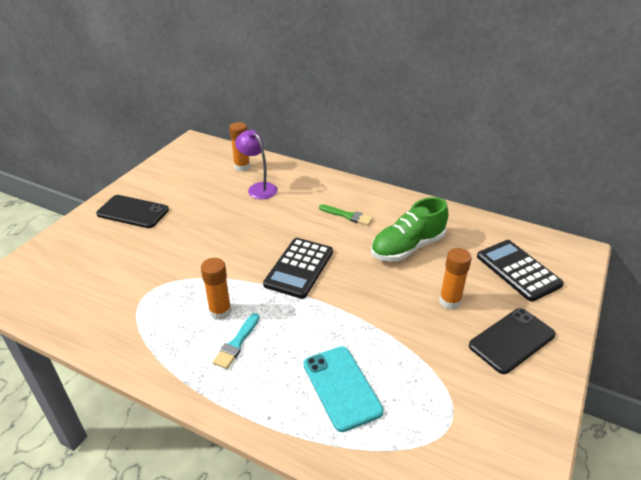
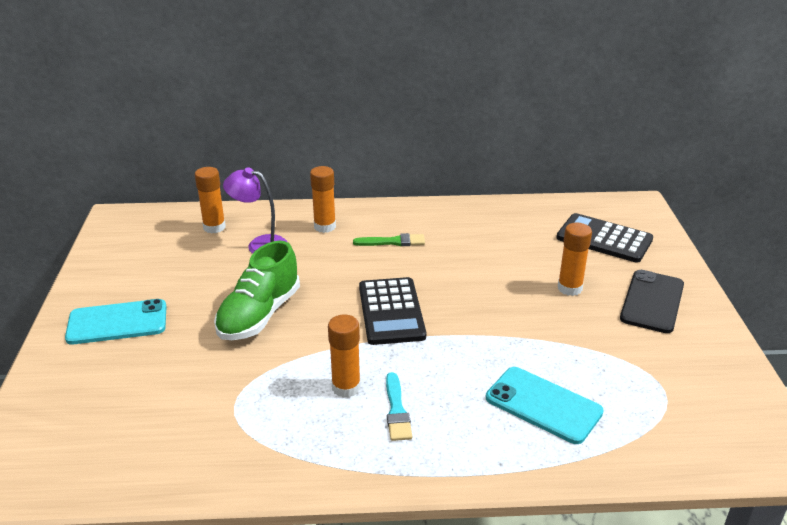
camera: 30 degrees left, 5 degrees down
(133, 212) = (117, 322): black phone -> turquoise phone
(311, 189) = (325, 226): none -> orange glue stick
(407, 247) = (484, 252): green shoe -> green shoe (259, 315)

